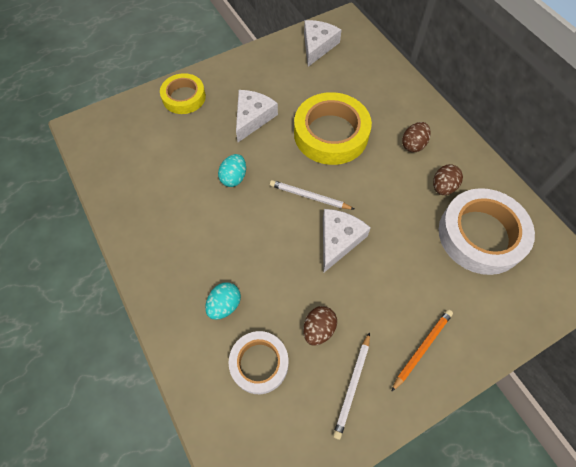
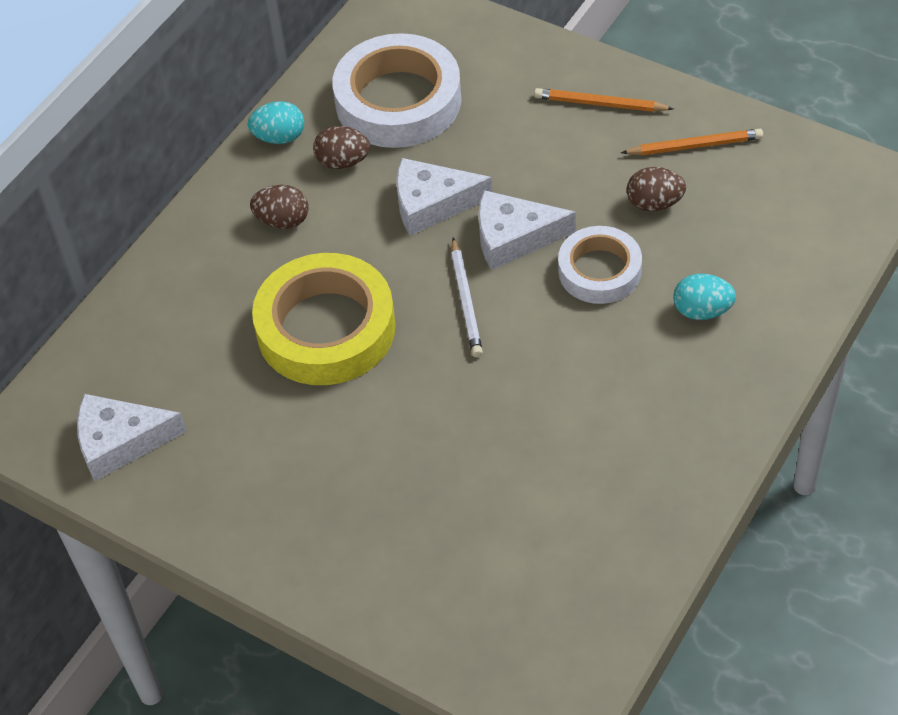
camera: 115 degrees left, 10 degrees down
(184, 97) = (379, 584): yellow tape -> none
(234, 178) = (499, 410): turquoise egg -> turquoise egg (279, 137)
(252, 118) = (360, 451): white cheese -> white cheese (432, 204)
(259, 363) = (742, 239): white tape -> white tape (599, 271)
(352, 385) = (694, 146): white pencil -> orange pencil

